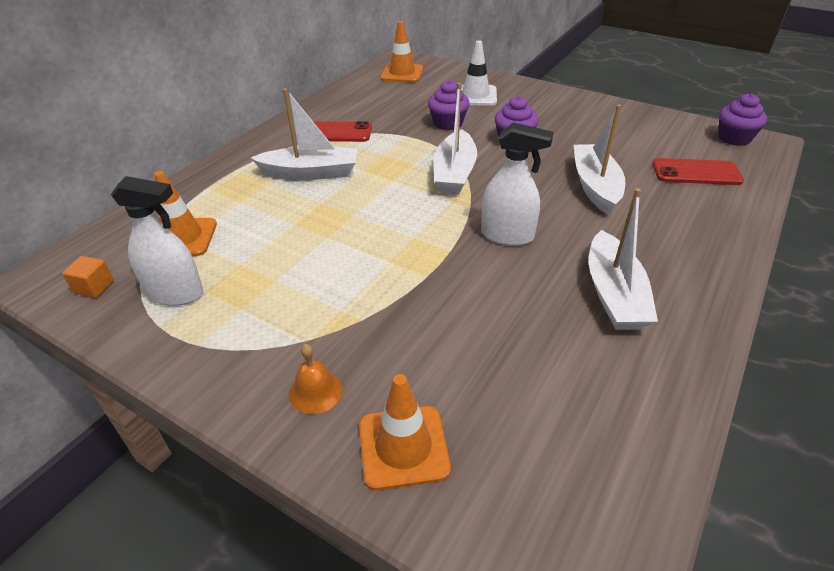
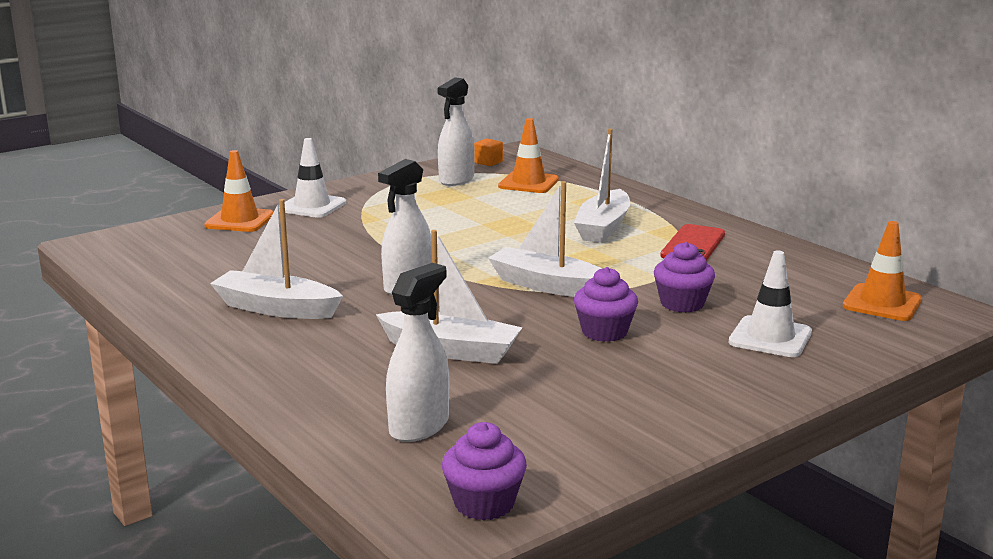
camera: 110 degrees right, 20 degrees down
(315, 391) = (312, 206): orange bell -> white traffic cone
(696, 172) = (419, 426): red phone -> white spray bottle

